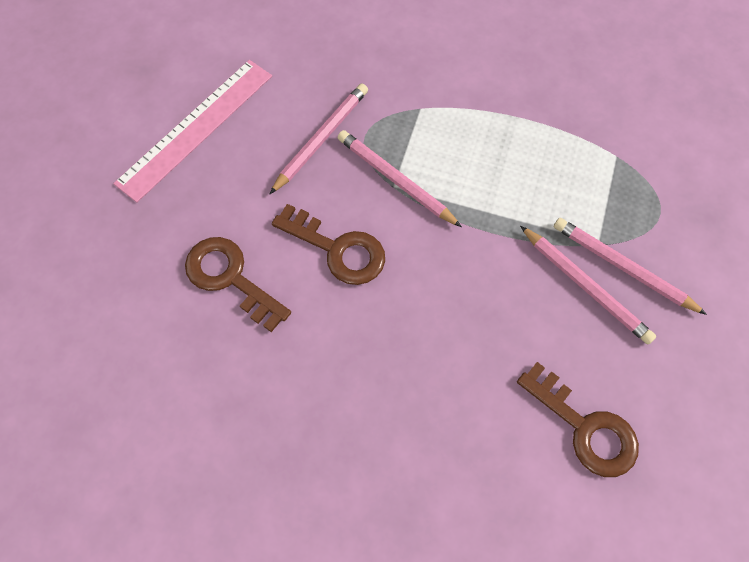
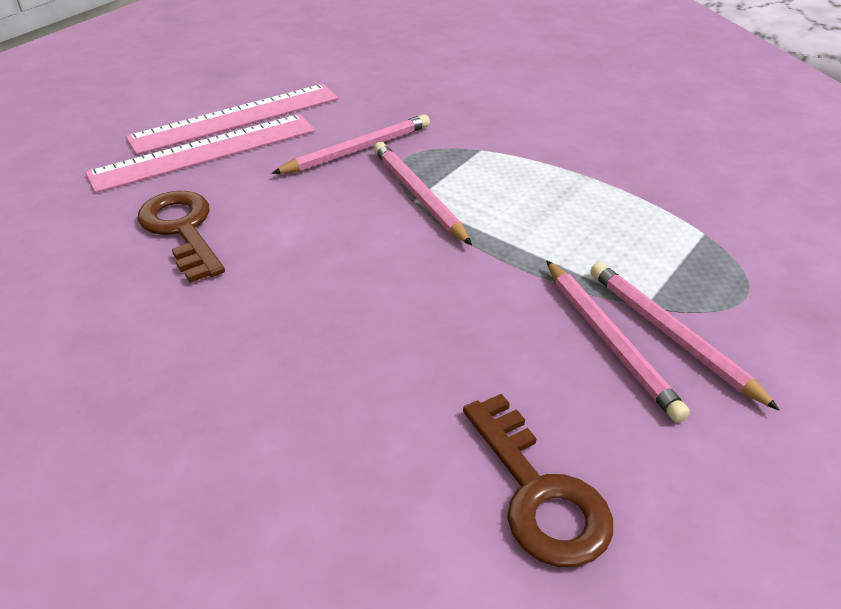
camera: 20 degrees right, 25 degrees down
(194, 181) = (205, 152): none -> pink ruler
(338, 249) = (316, 235): brown key -> none

